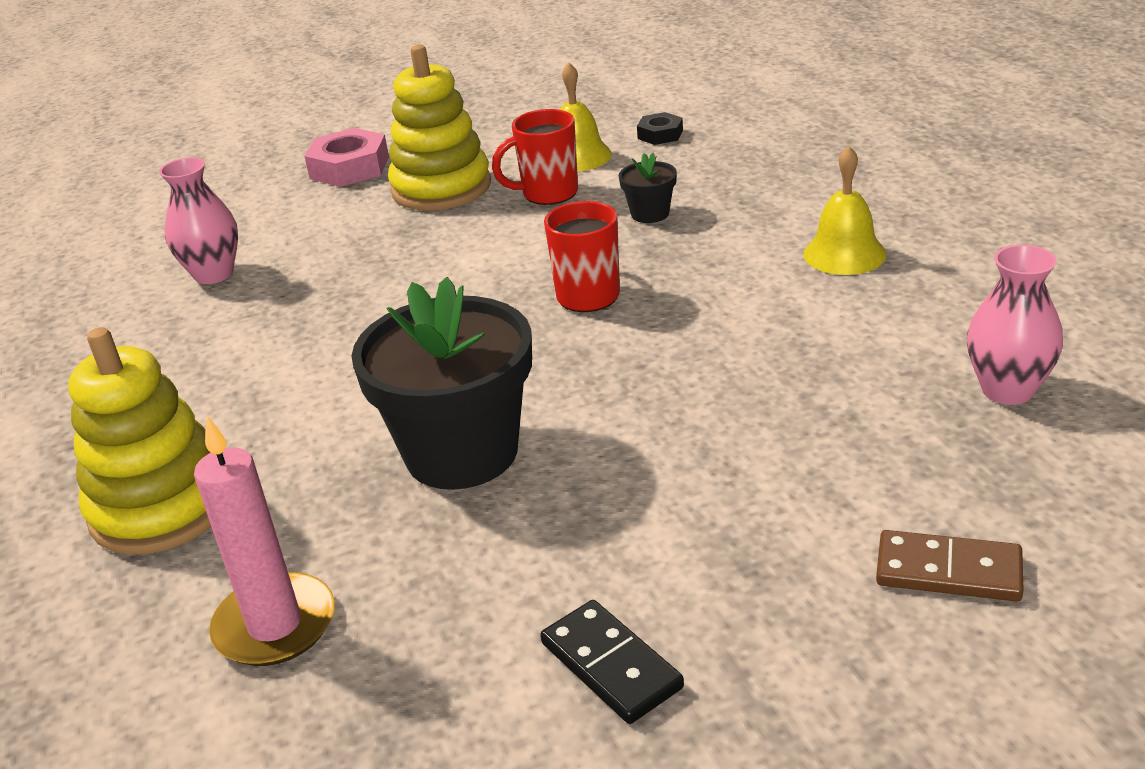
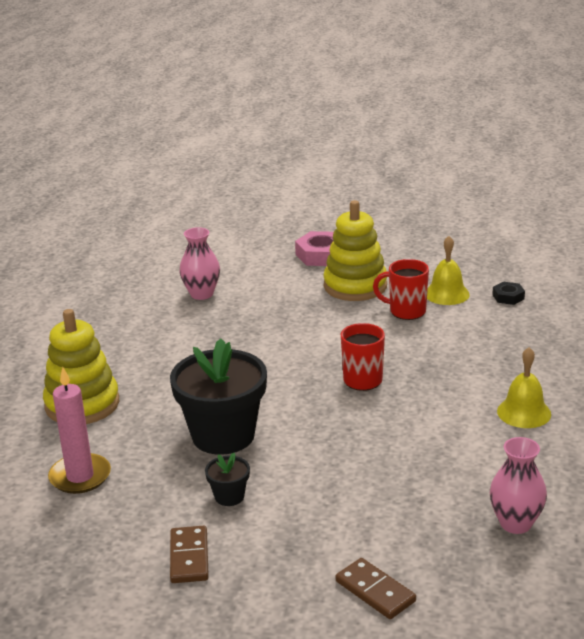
camera: 30 degrees right, 5 degrees down
(611, 665) = (189, 557): black domino -> brown domino
(650, 214) = (446, 345): black flower pot -> black flower pot (229, 496)

